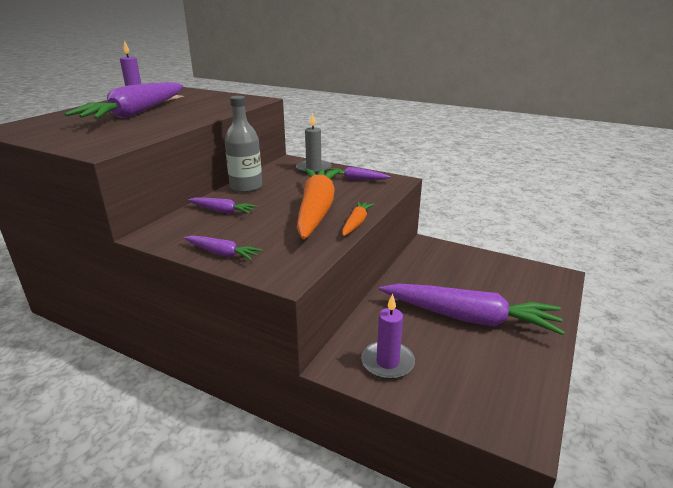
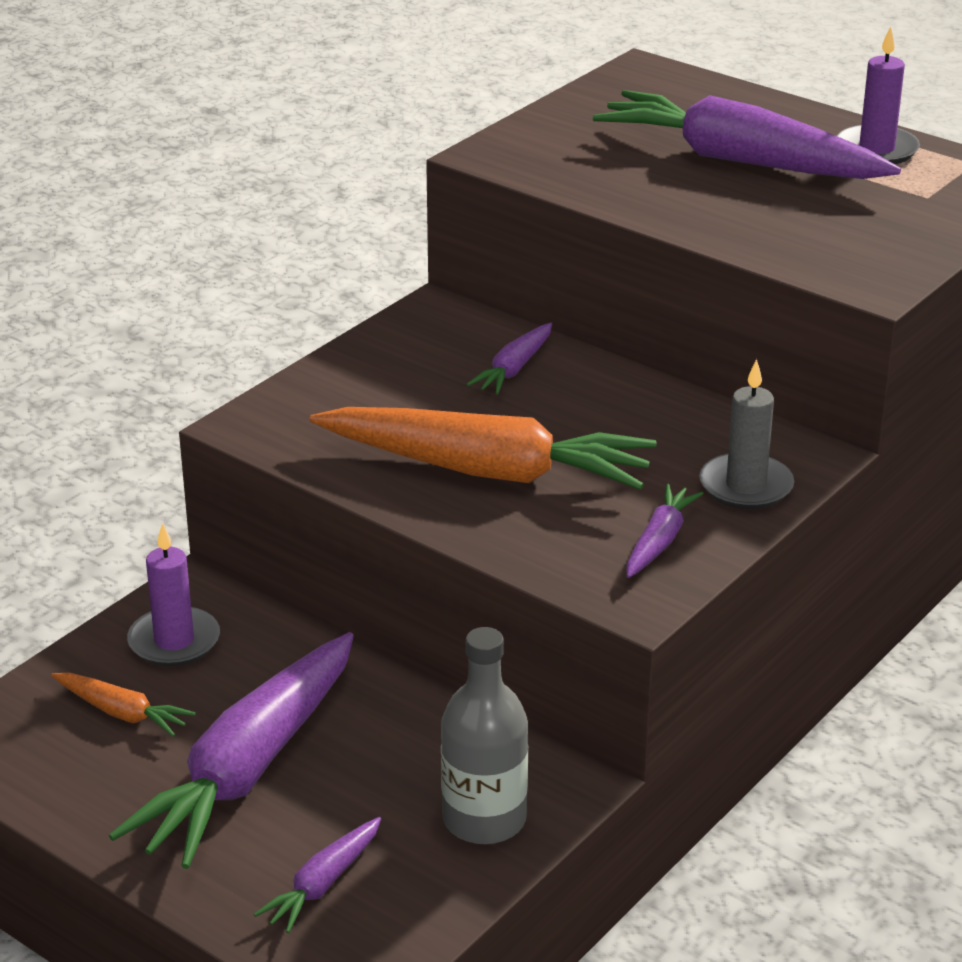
camera: 100 degrees right, 5 degrees up
(222, 253) = (343, 371): purple carrot -> purple carrot (323, 884)
(246, 187) = (637, 393): grey bottle -> grey bottle (484, 820)
(356, 223) = (408, 510): orange carrot -> orange carrot (122, 713)

